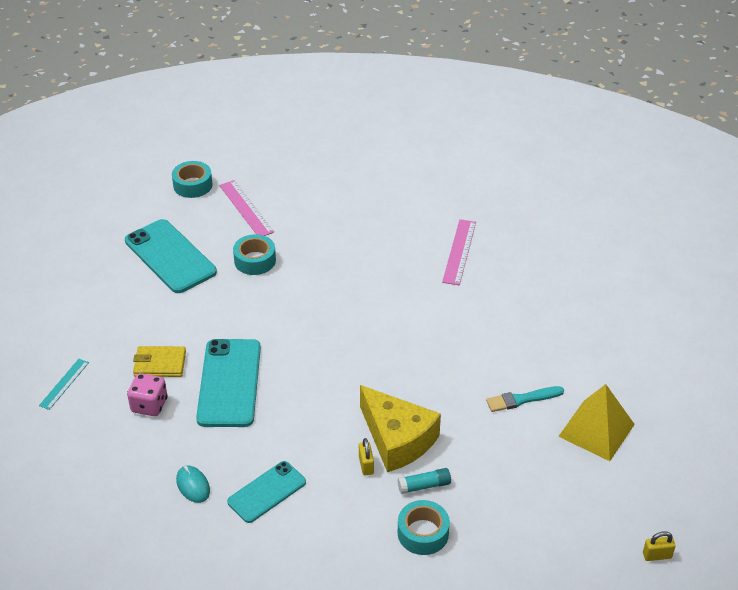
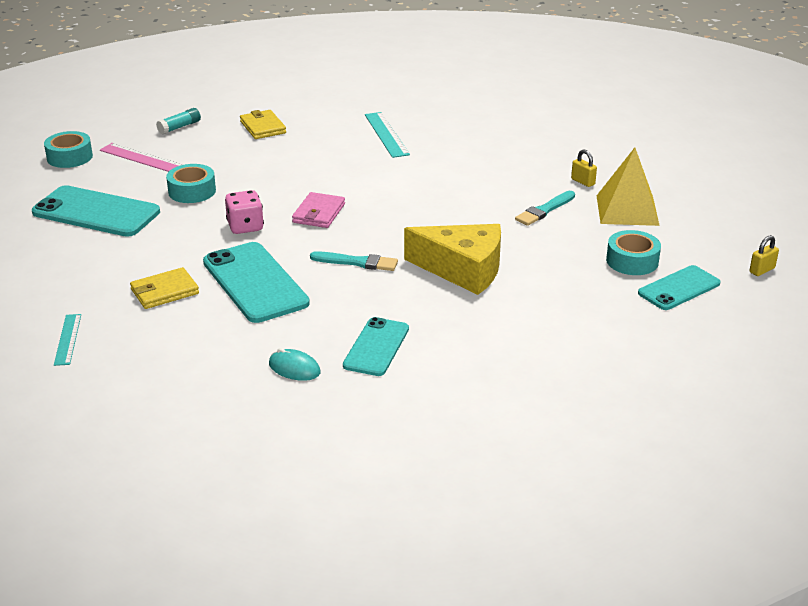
camera: 30 degrees left, 10 degrees down
(149, 405) = (184, 325): pink dice -> pink dice (245, 227)
(321, 394) = (357, 262): none -> turquoise brush
(332, 325) = (318, 213): none -> pink wallet
(363, 204) = (263, 127): none -> yellow wallet
(366, 465) = (453, 296): yellow padlock -> yellow padlock (583, 182)
(423, 533) = (555, 324): turquoise tape -> turquoise tape (632, 261)
(424, 486) = (521, 292): turquoise glue stick -> turquoise glue stick (179, 127)
(459, 251) = (386, 134): pink ruler -> turquoise ruler
(562, 542) = (679, 288): none -> turquoise phone

